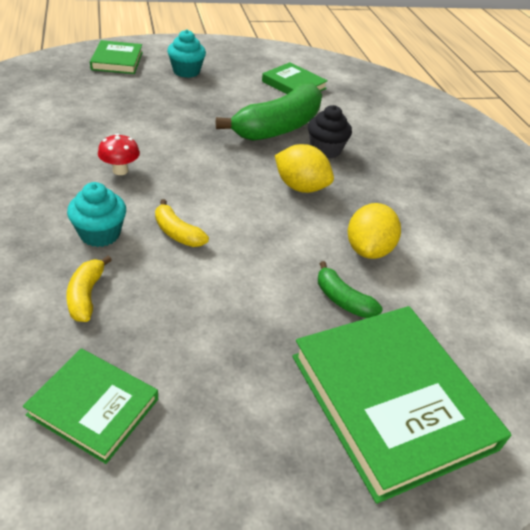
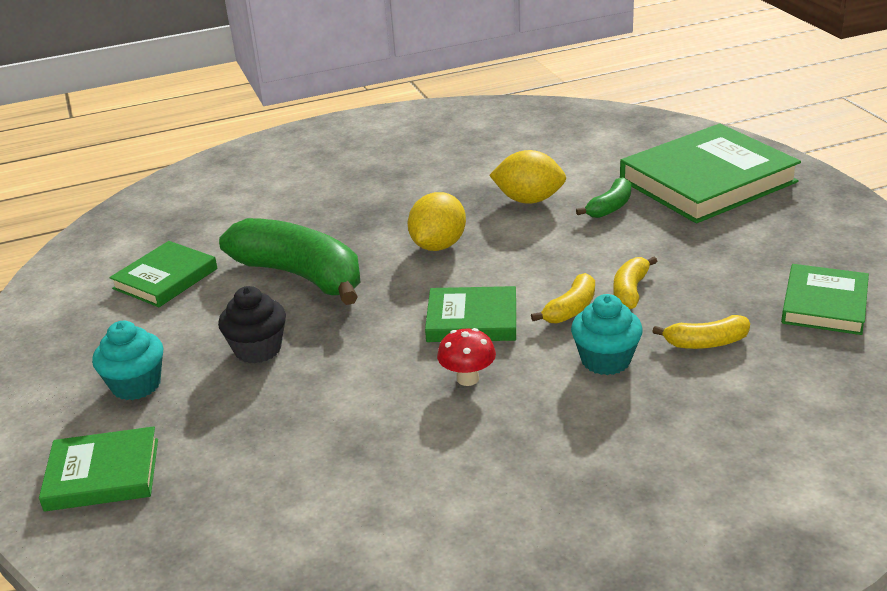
camera: 90 degrees left, 10 degrees down
(187, 273) = (630, 291): none -> yellow banana
(188, 184) = (472, 320): none -> green book
(325, 150) = (346, 238): black cupcake -> black cupcake (258, 349)

